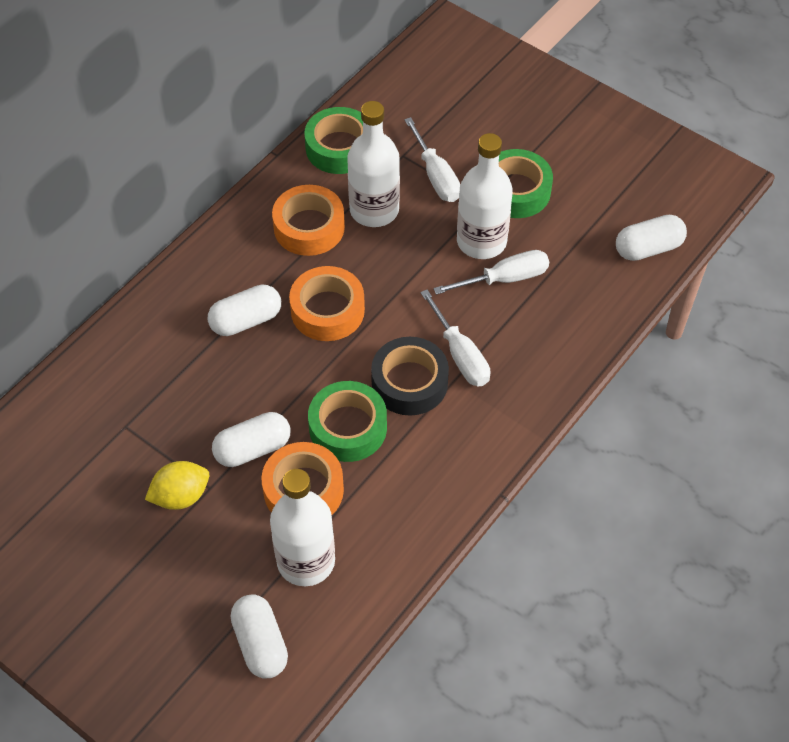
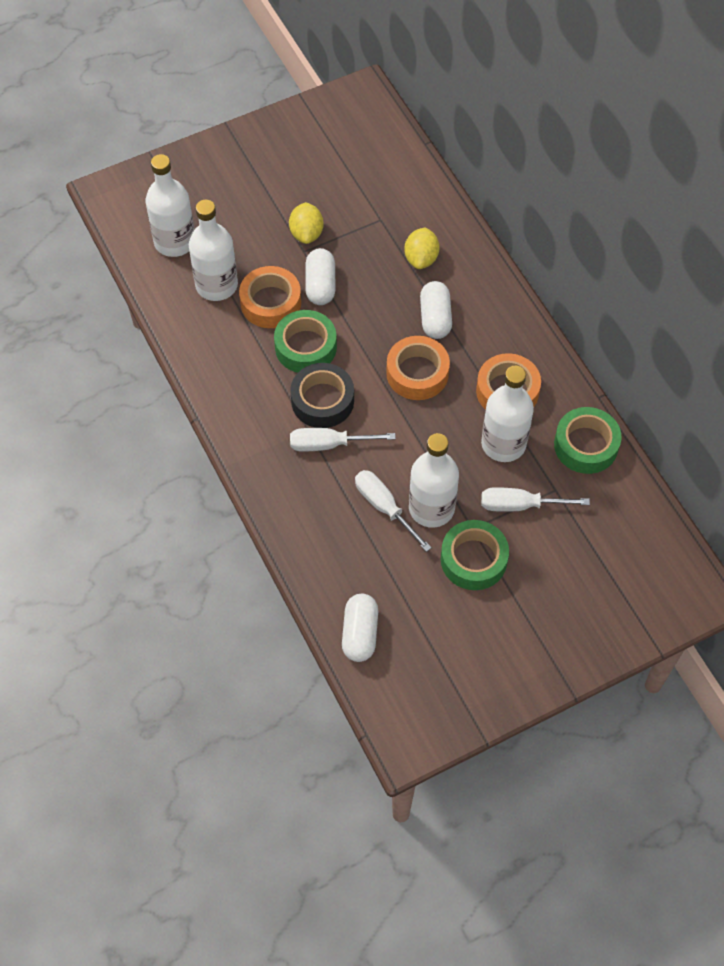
camera: 115 degrees right, 5 degrees up
(167, 363) = (421, 258): none -> yellow lemon
(260, 644) = (174, 241): white capsule -> white bottle
(504, 279) = (384, 507): white screwdriver -> white screwdriver turned 135 degrees clockwise

